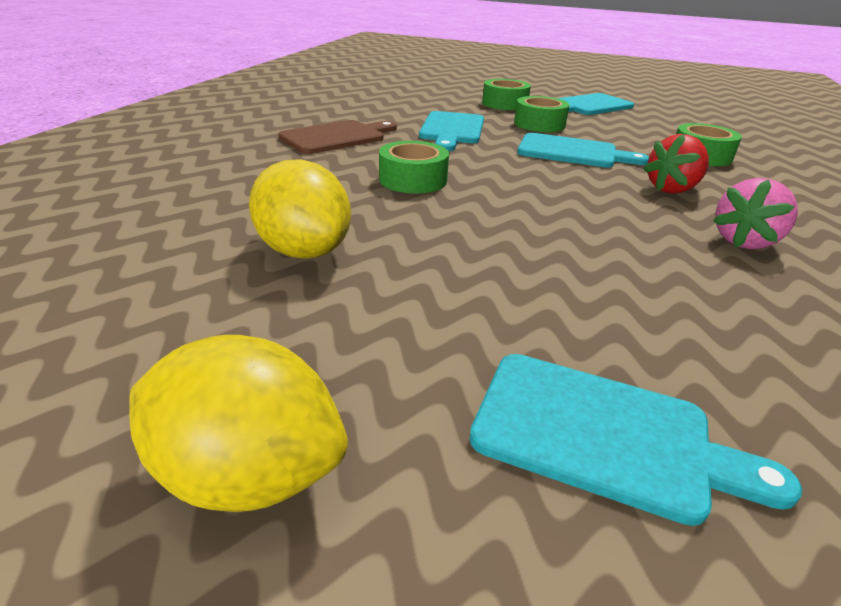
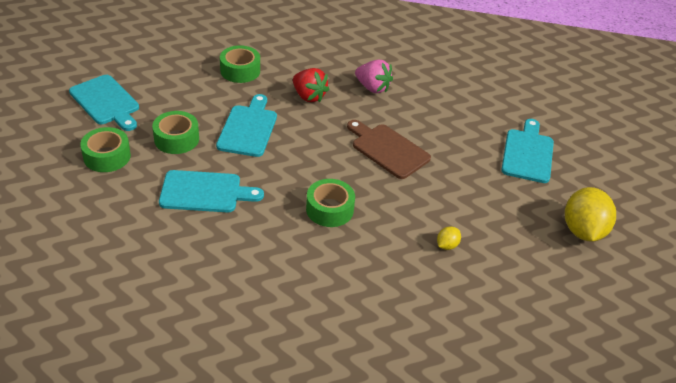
camera: 100 degrees left, 10 degrees up
(304, 251) = (447, 245): yellow lemon -> yellow lemon, size x0.45
(336, 137) = (244, 264): brown cutting board -> brown cutting board (388, 149)

